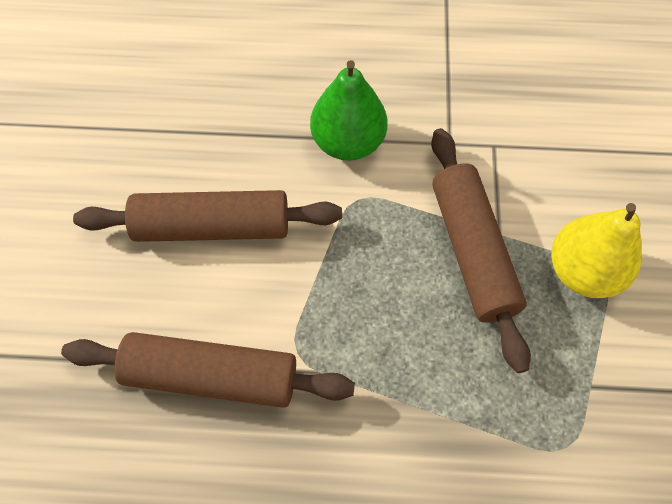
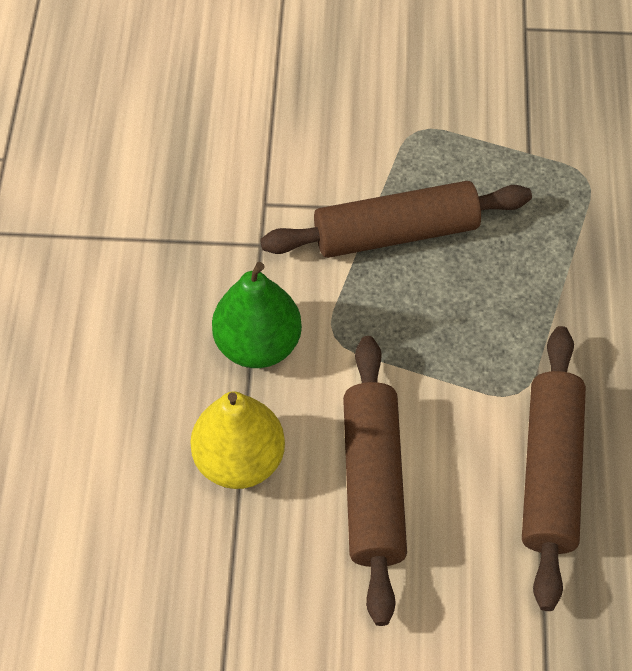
camera: 90 degrees left, 5 degrees down
(582, 271) = (414, 144): yellow pear -> yellow pear (239, 460)

